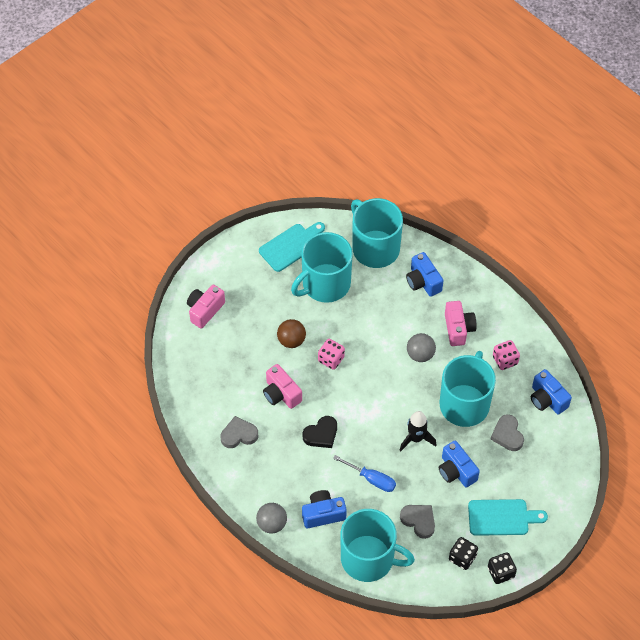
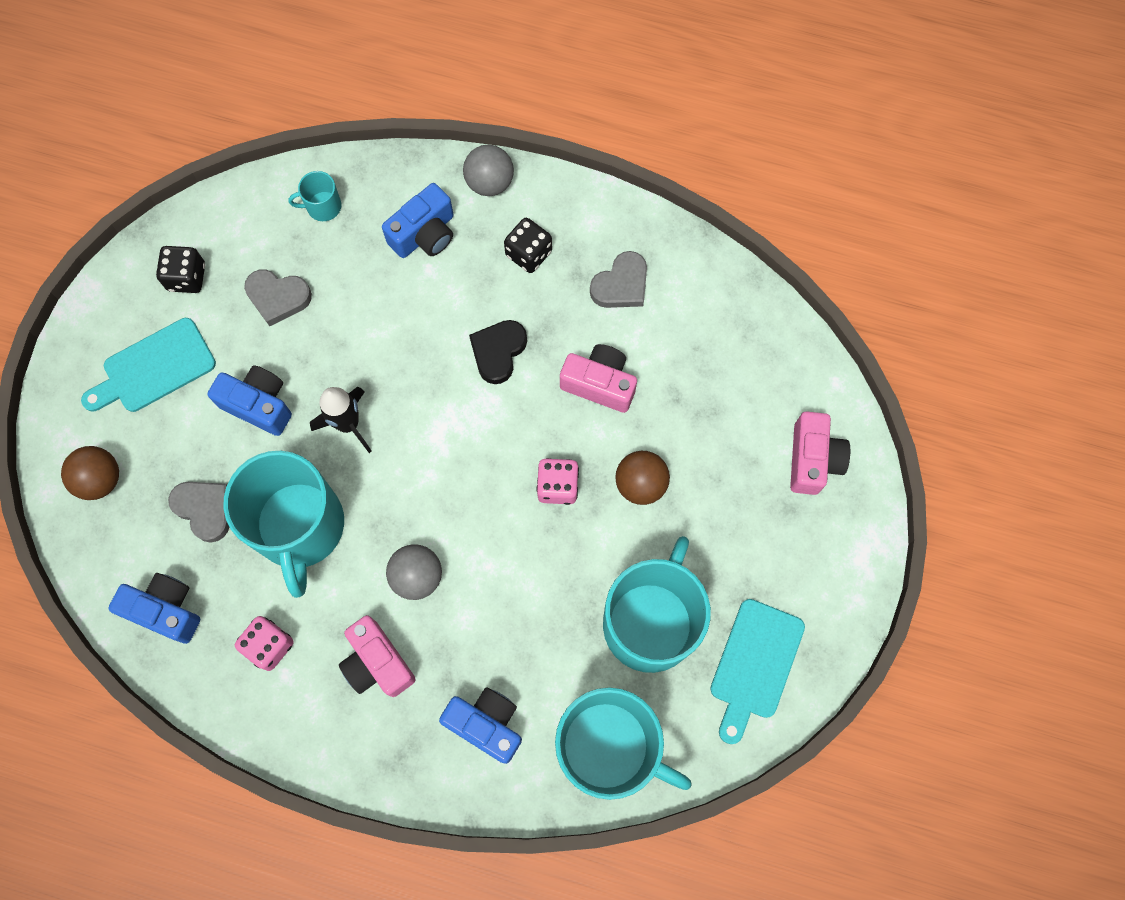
camera: 150 degrees right, 15 degrees up
(369, 558) = (322, 206): turquoise mug -> turquoise mug, size x0.41
(371, 479) = (382, 323): blue screwdriver -> none
(500, 572) = (120, 285): black dice -> black dice (528, 253)
(554, 476) = (100, 479): none -> brown ball

